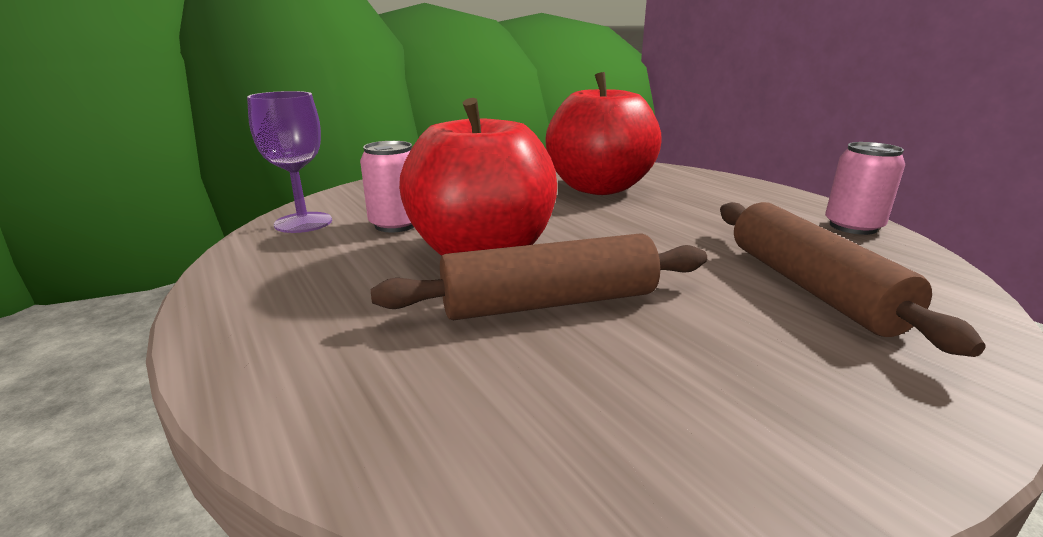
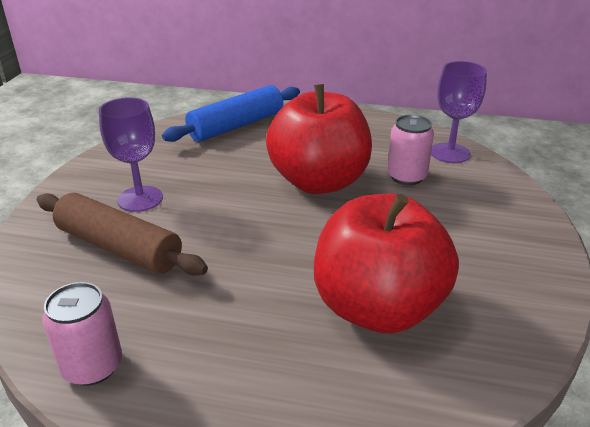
camera: 135 degrees right, 10 degrees up
(406, 401) = (236, 126): none -> blue rolling pin
(549, 302) = (242, 172): brown rolling pin -> none
(752, 333) = (140, 199): none -> purple goblet

